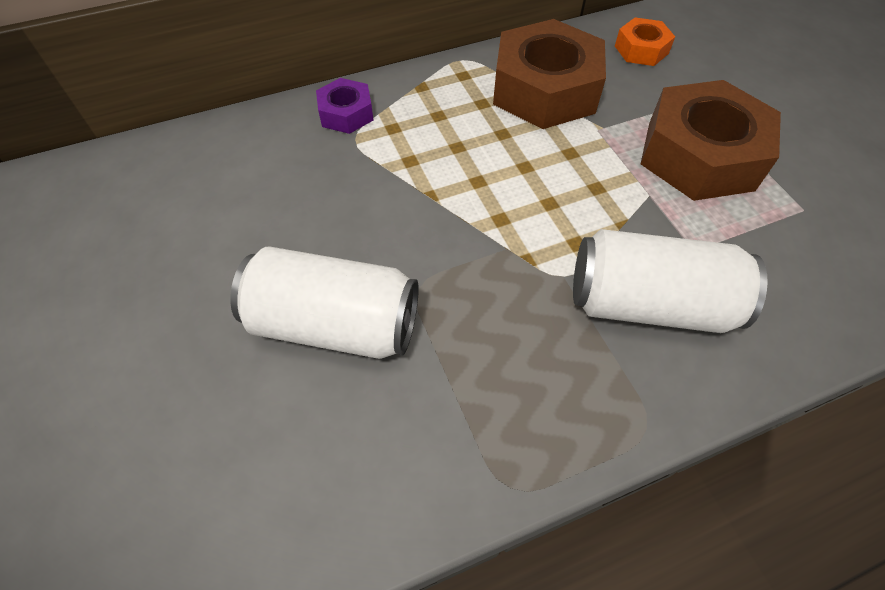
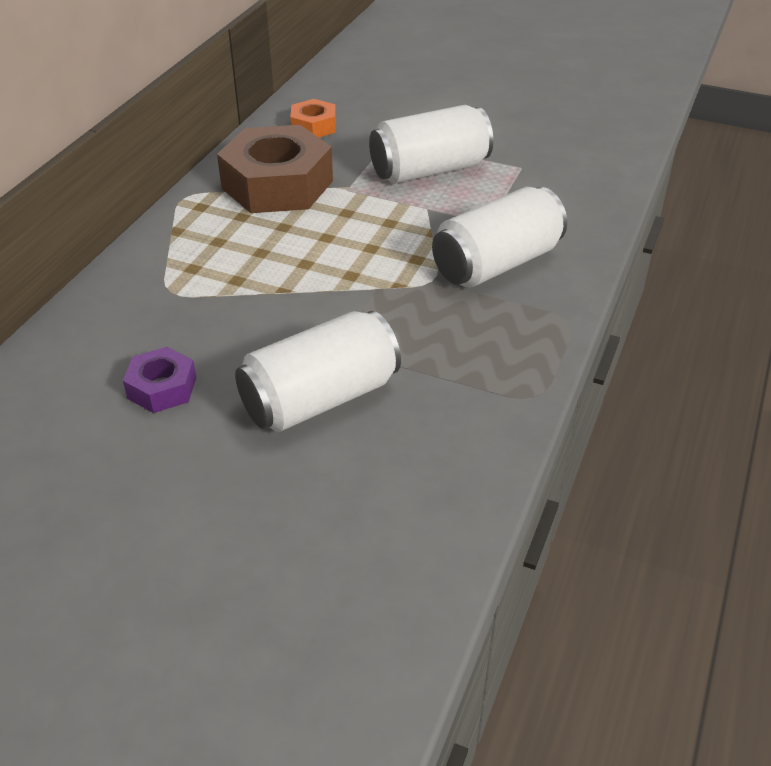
camera: 45 degrees left, 15 degrees down
(346, 113) = (138, 280): purple nut -> purple nut (162, 388)
(699, 155) = (429, 170): brown nut -> white can

